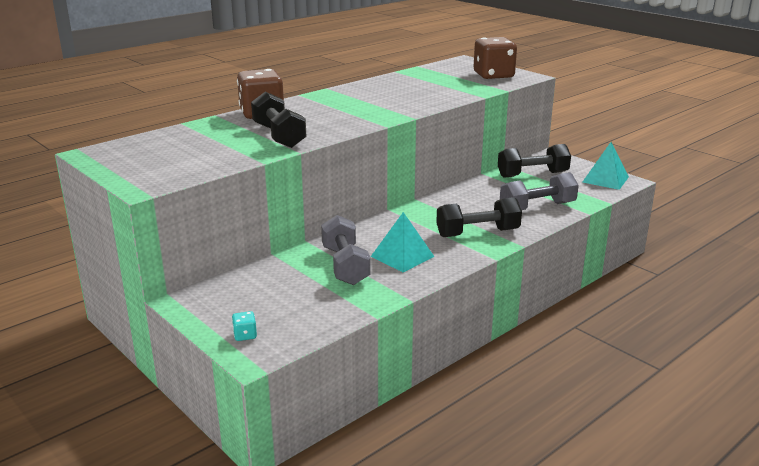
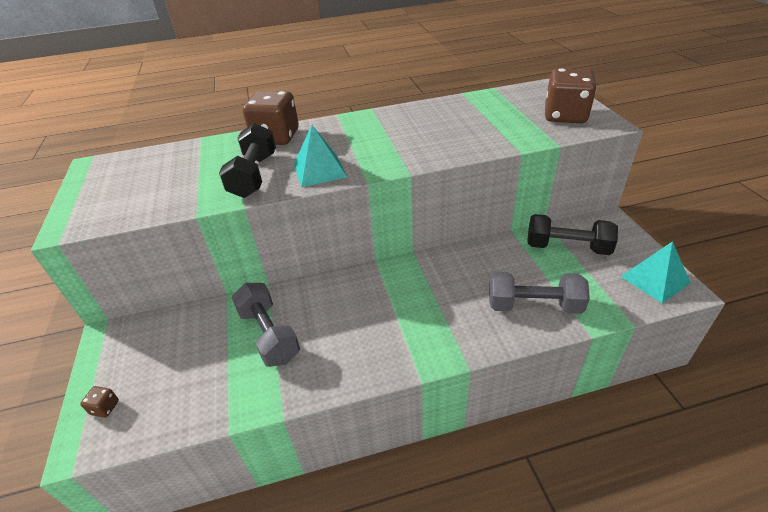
camera: 30 degrees right, 15 degrees up
(245, 335) = (105, 407): turquoise dice -> brown dice
(345, 265) = (269, 335): grey dumbbell -> grey dumbbell turned 45 degrees counterclockwise
(402, 256) = (331, 340): turquoise pyramid -> turquoise pyramid (319, 170)
(477, 233) = (435, 328): black dumbbell -> none

